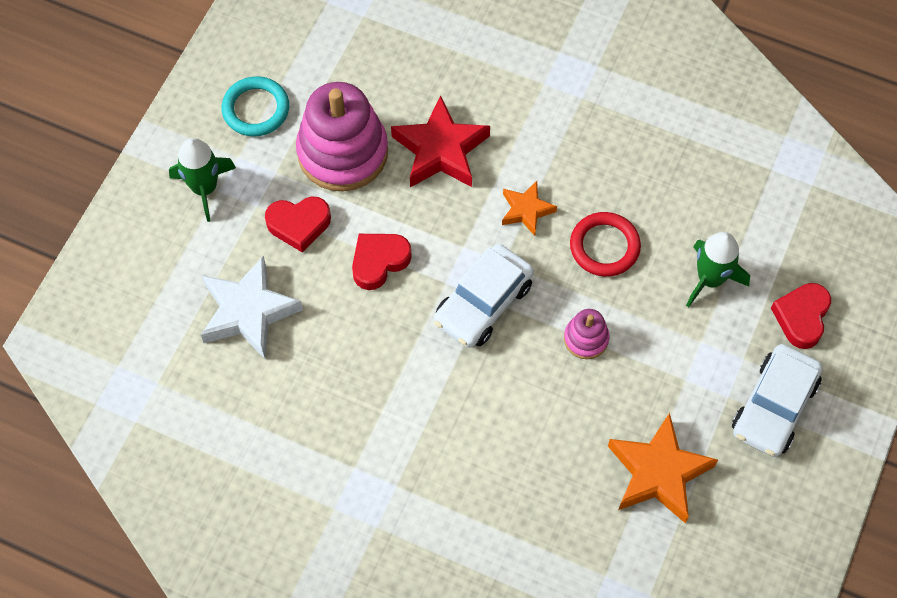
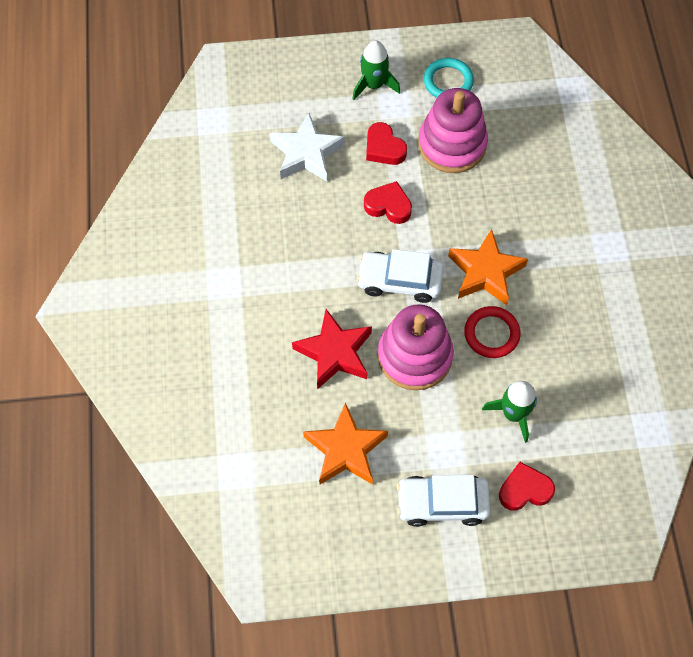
camera: 60 degrees right, 0 degrees up
(440, 150) = (493, 199): red star -> red star (334, 352)
(526, 210) = (485, 272): orange star -> orange star, size x1.77
(586, 339) = (414, 356): pink stacking toy -> pink stacking toy, size x2.14

